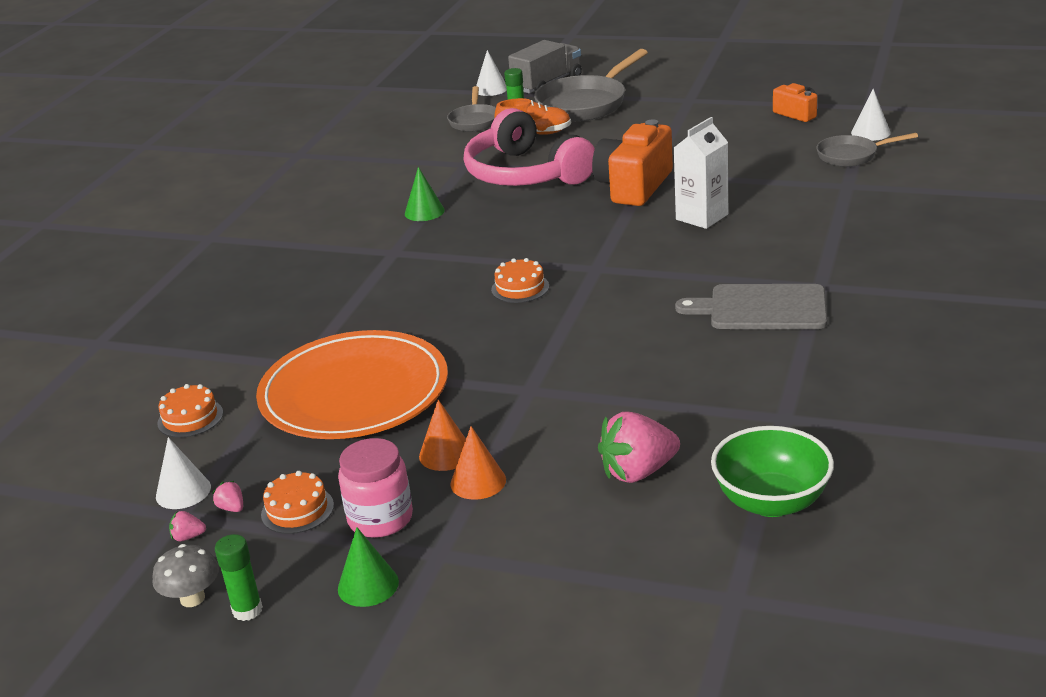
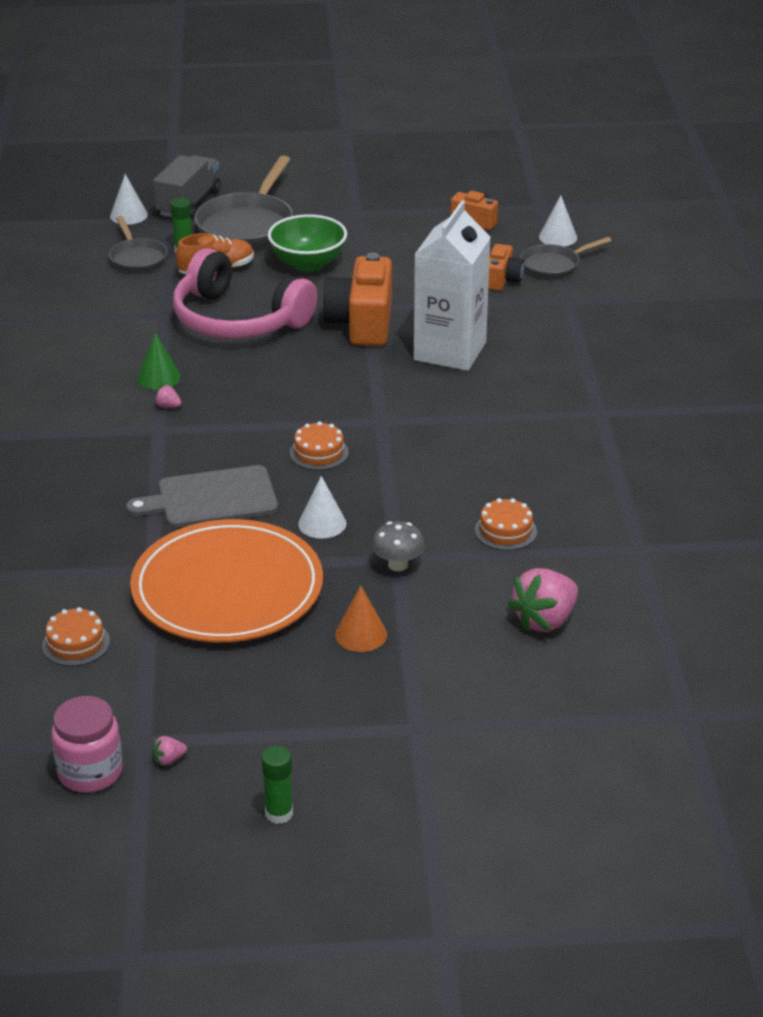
camera: 25 degrees left, 5 degrees up
(183, 491) = (128, 718): white cone -> white cone (322, 523)
(192, 598) = (218, 814): grey mushroom -> grey mushroom (398, 565)
(232, 508) = (191, 724): pink strawberry -> pink strawberry (168, 406)
(297, 510) = (257, 713): orange cake -> orange cake (505, 531)
(368, 585) = (373, 768): green cone -> none
(380, 519) = (342, 706): pink jar -> pink jar (90, 772)
(478, 481) = (408, 655): orange cone -> none
(702, 217) = (450, 351): white carton -> white carton, size x1.53
(762, 308) = (561, 443): grey cutting board -> grey cutting board (211, 498)
(771, 502) = (671, 626): green bowl -> green bowl (308, 263)
(792, 163) = (502, 280): none -> orange camera

